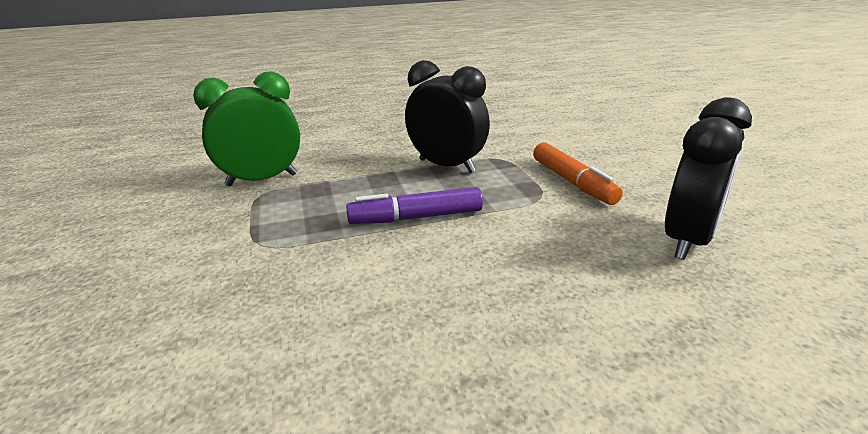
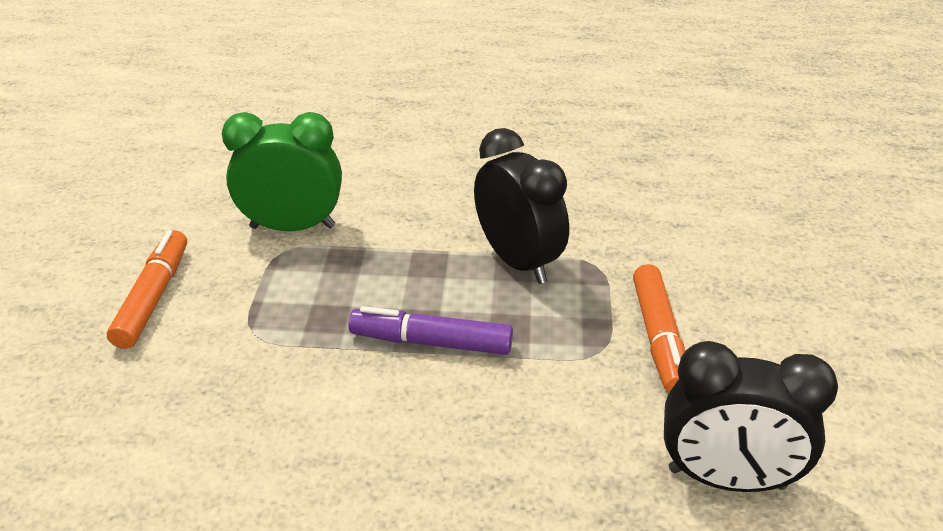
camera: 20 degrees right, 10 degrees up
(154, 242) = (154, 297): none -> orange marker
(688, 240) = (726, 478): black clock -> black clock turned 45 degrees clockwise

